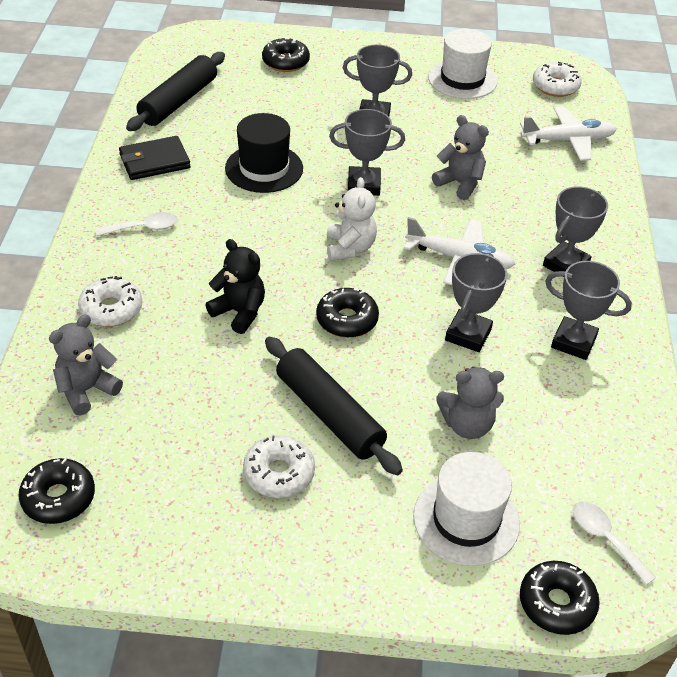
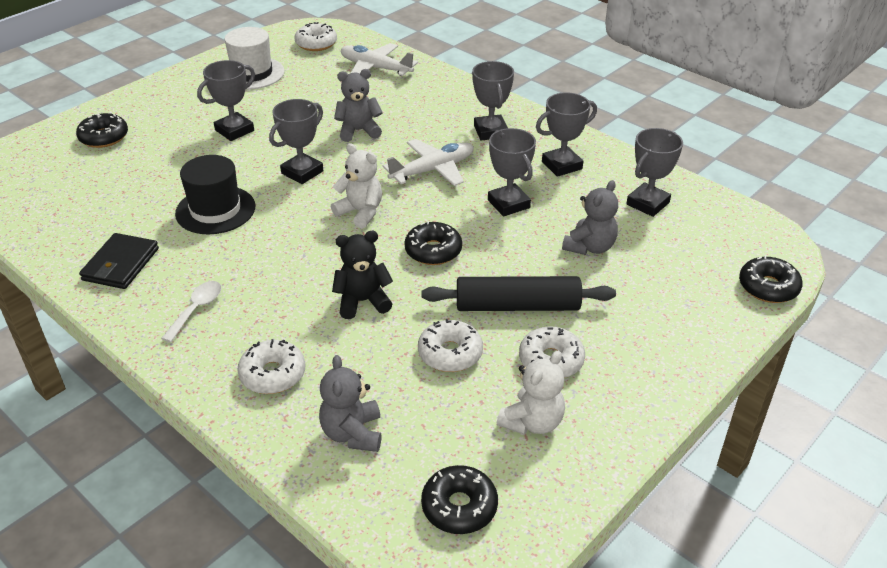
camera: 50 degrees left, 5 degrees down
(178, 101) = (63, 215): black rolling pin -> none
(191, 498) = (532, 422): none -> white teddy bear
(227, 400) = (450, 353): none -> white donut
(466, 519) = (671, 290): white hat -> none
(567, 140) = (376, 68): white plane -> white plane turned 90 degrees counterclockwise
(588, 438) = (647, 203): none -> grey trophy
(605, 538) = (733, 240): white spoon -> none

